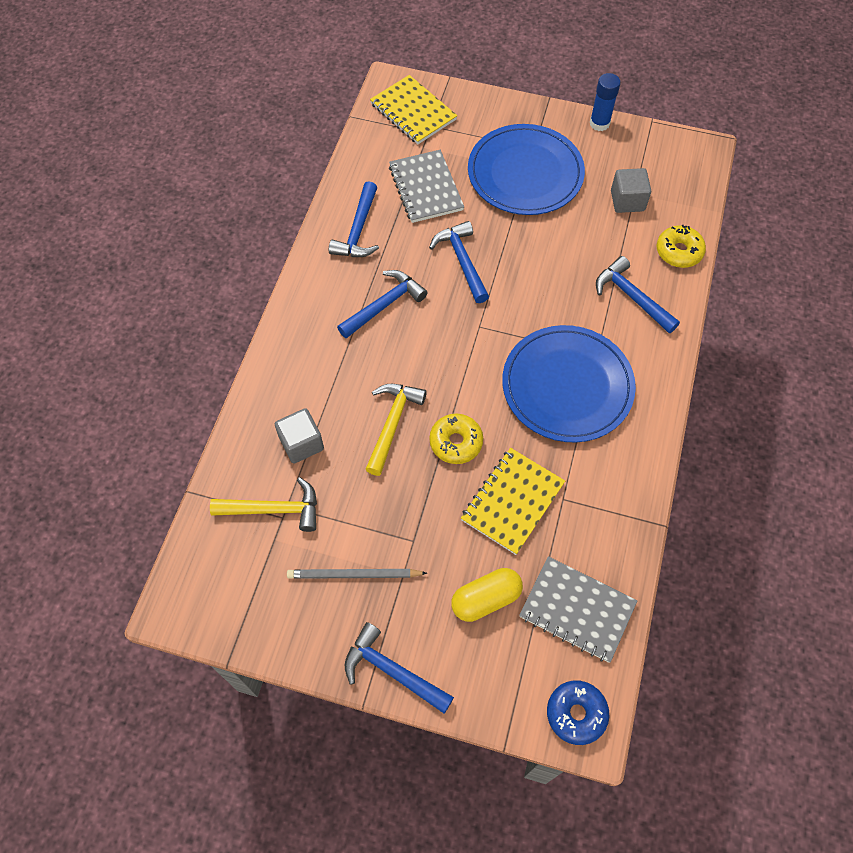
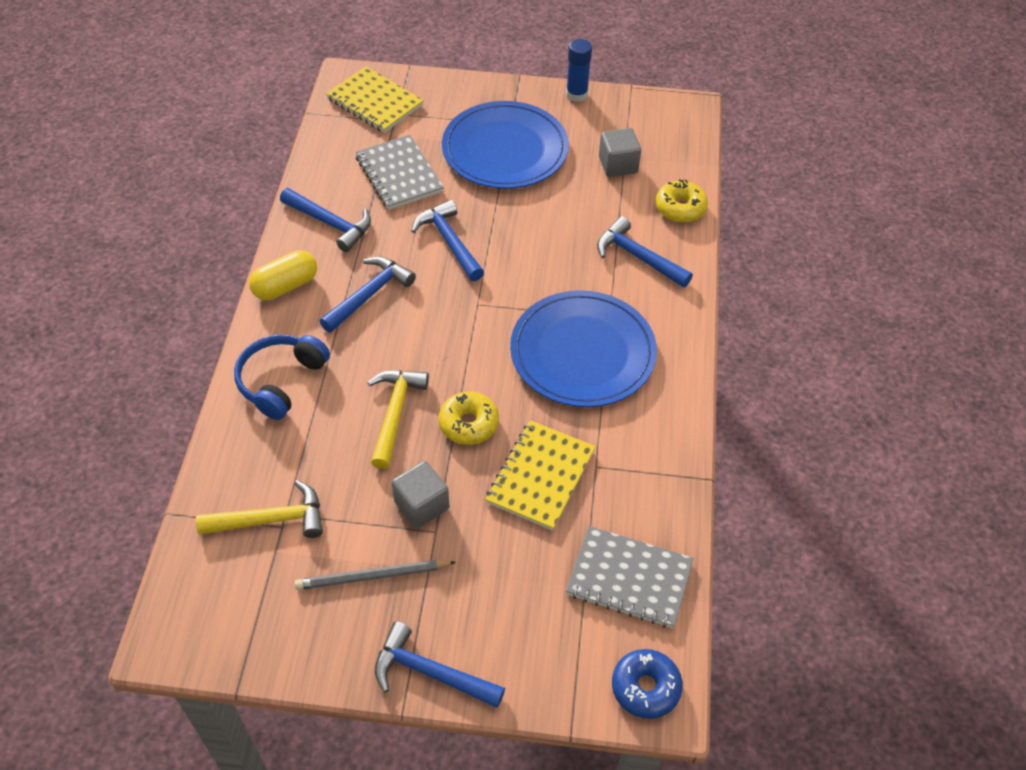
camera: 10 degrees left, 10 degrees down
(297, 379) = (281, 381): none -> blue headphones
(301, 443) = (294, 446): grey cube -> grey cube (421, 505)
(358, 230) = (330, 223): blue hammer -> blue hammer turned 60 degrees counterclockwise
(486, 599) = (526, 581): yellow capsule -> yellow capsule (285, 286)

